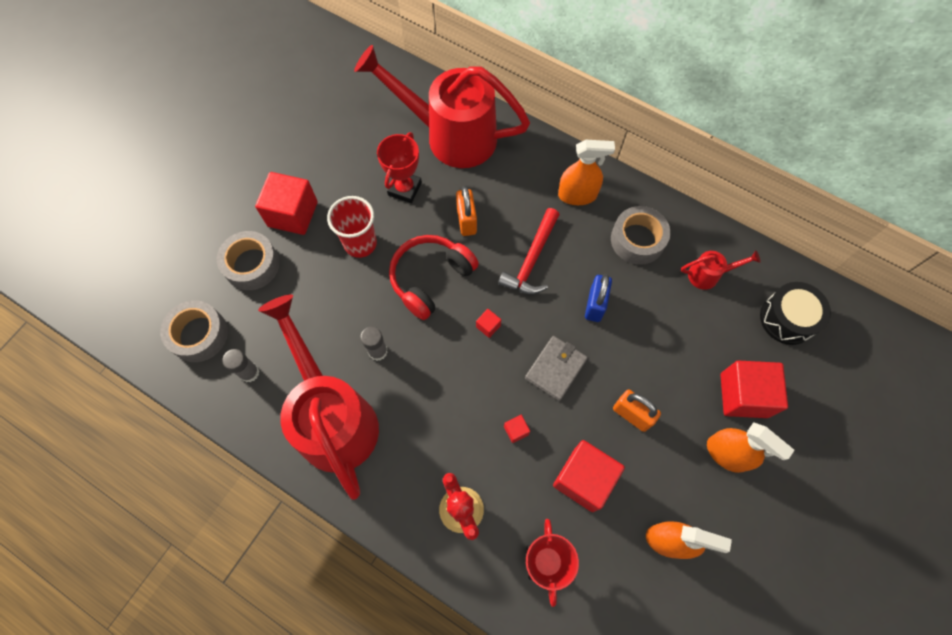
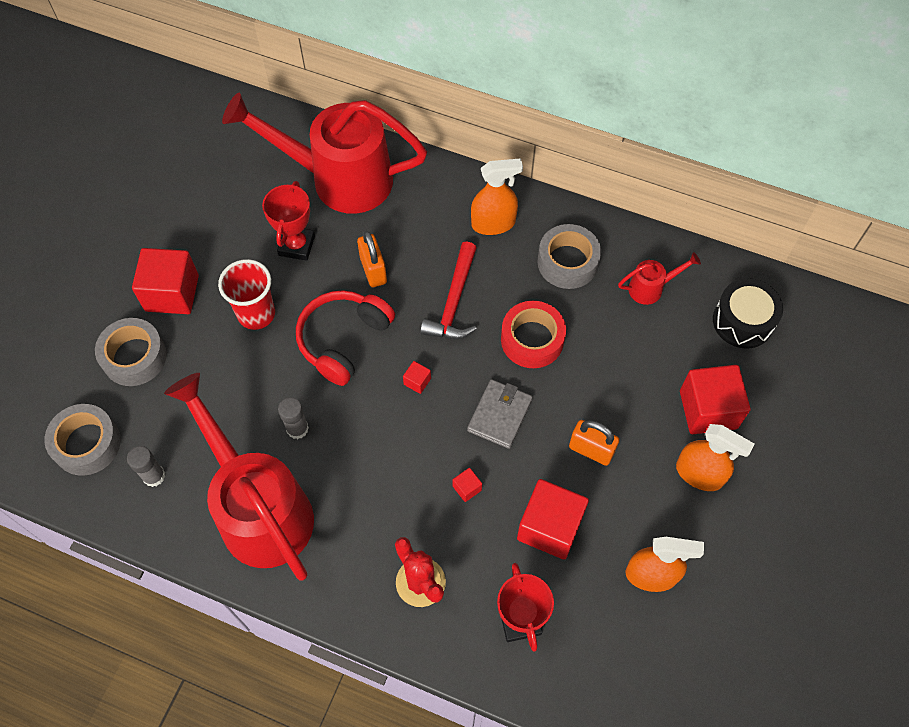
camera: 10 degrees left, 5 degrees down
(595, 305) = (532, 339): blue padlock -> red tape

